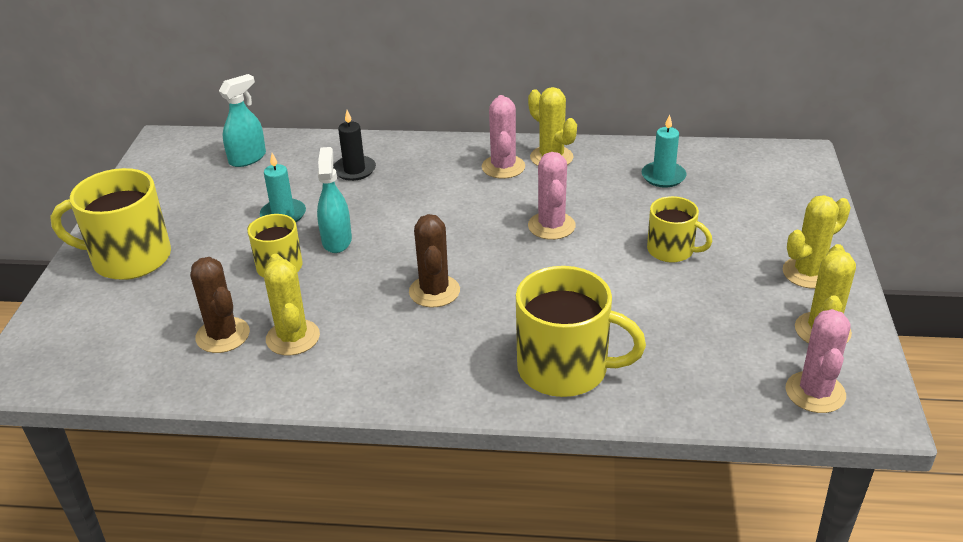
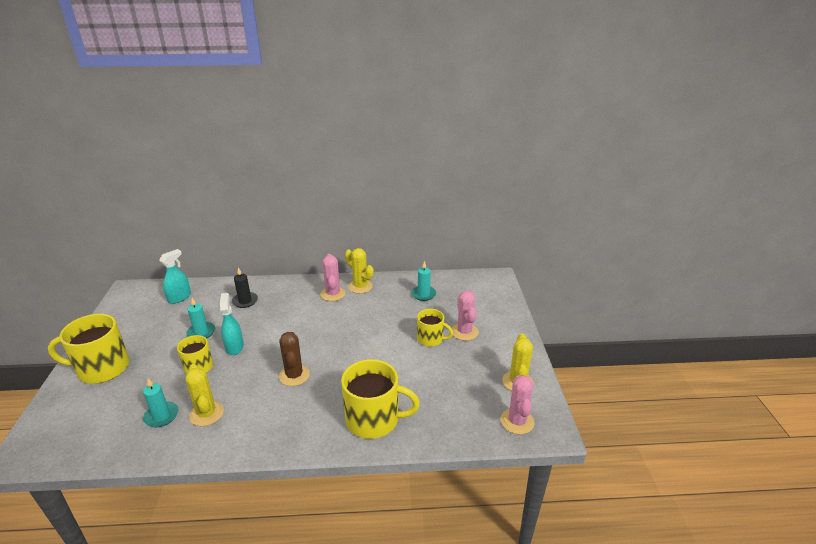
camera: 10 degrees left, 5 degrees down
(223, 335) = (161, 416): brown cactus -> turquoise candle
(551, 226) = (362, 328): pink cactus -> pink cactus (464, 332)
(808, 273) = (507, 347): yellow cactus -> none

